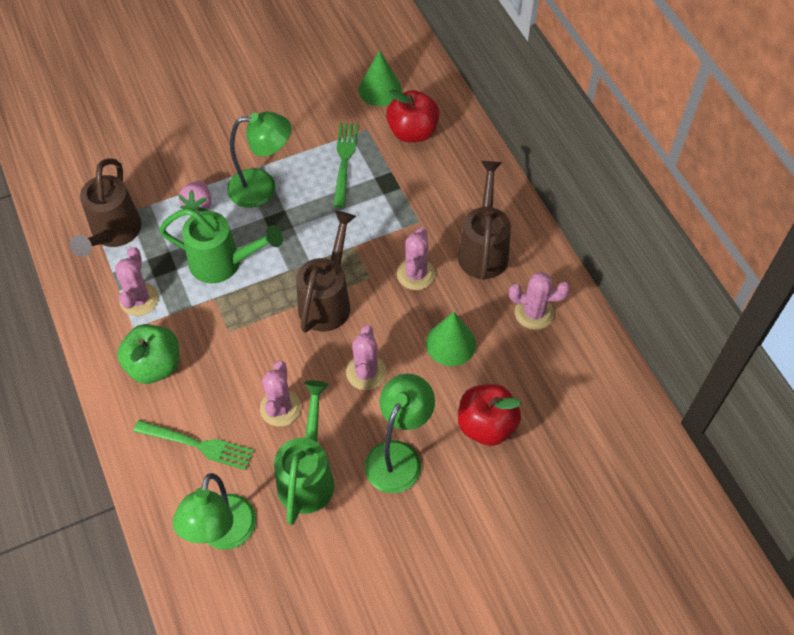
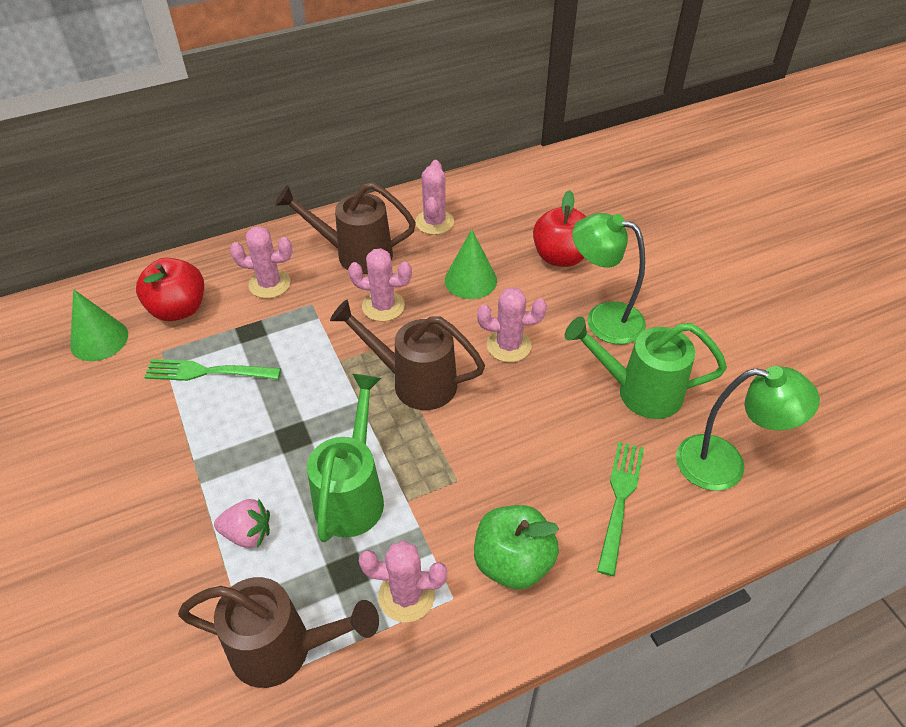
camera: 90 degrees left, 10 degrees down
(262, 188) = (233, 457): green lamp -> none
(280, 408) = (560, 420): pink cactus -> pink cactus (269, 284)

